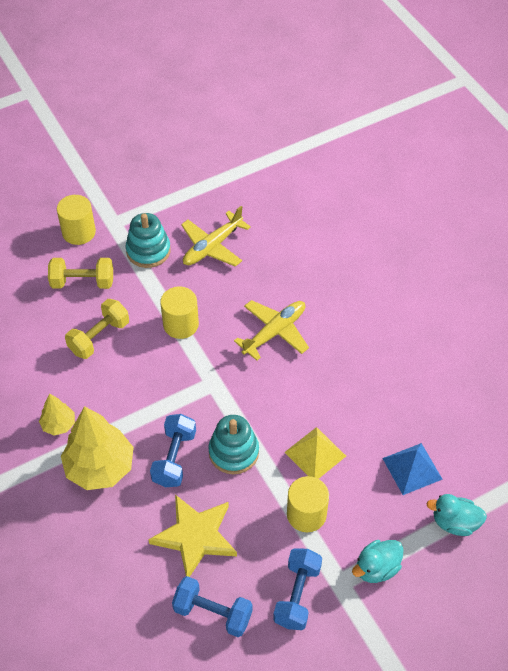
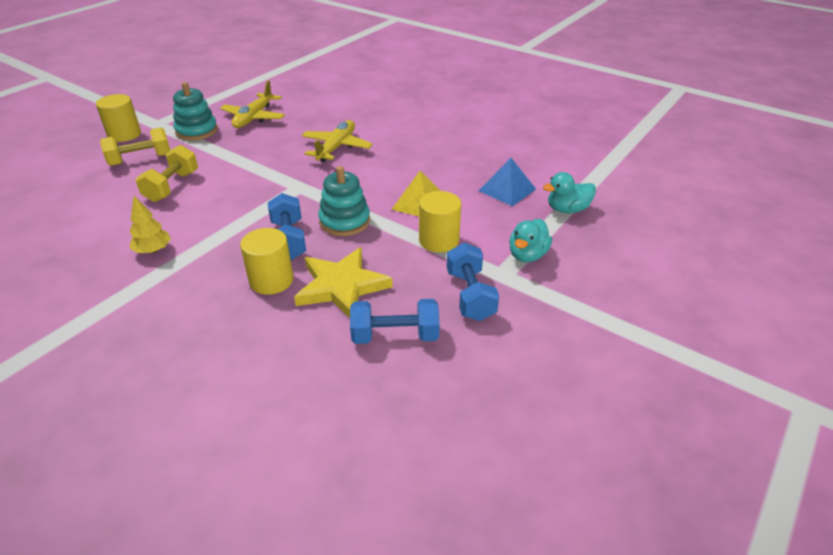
camera: 25 degrees left, 15 degrees down
(100, 467) = (213, 267): yellow tree -> none
(181, 324) = (249, 162): yellow cylinder -> yellow cylinder (271, 280)

